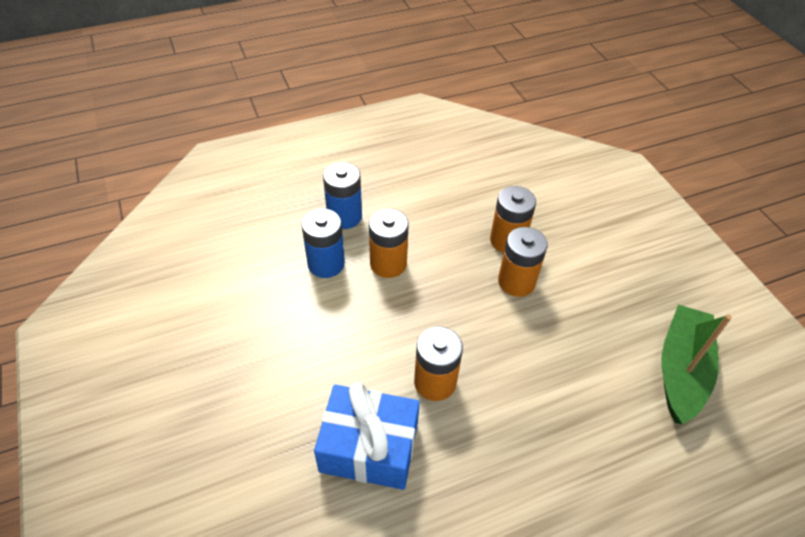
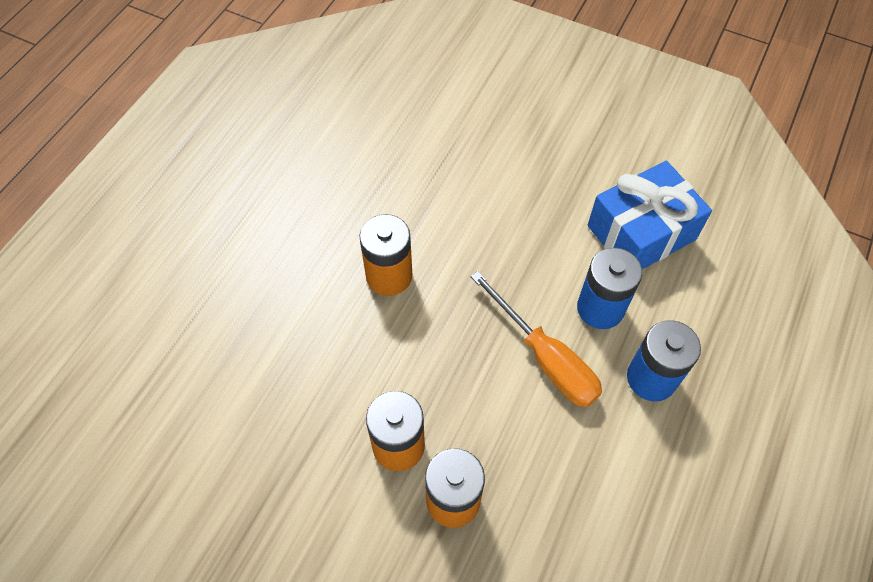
camera: 140 degrees right, 10 degrees up
(369, 447) = (394, 192): blue gift -> blue gift (641, 233)
(388, 263) = (545, 358): orange battery -> orange screwdriver
(681, 370) = (160, 470): green boat -> none

